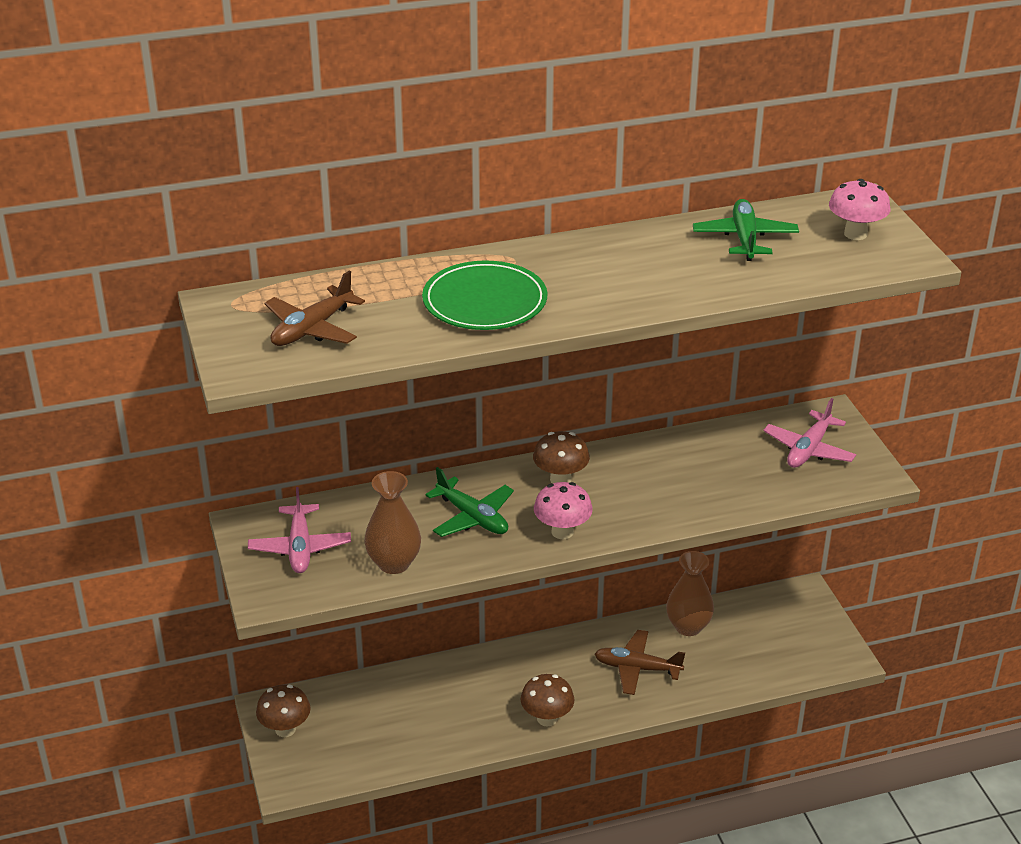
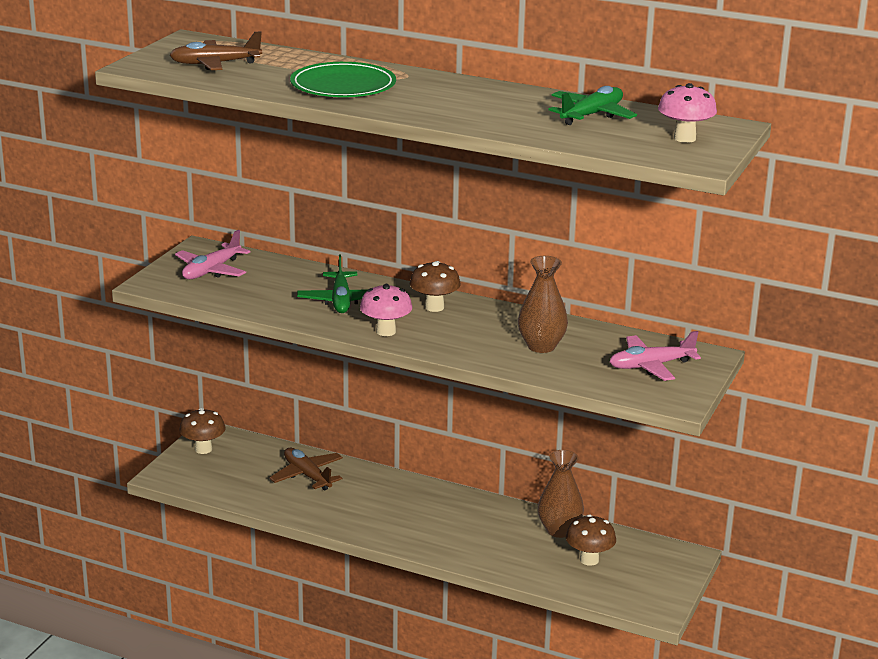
camera: 40 degrees right, 10 degrees down
(394, 563) = (252, 300): brown vase -> brown vase (541, 346)
(547, 718) = (375, 527): brown mushroom -> brown mushroom (589, 560)
(637, 668) = (482, 534): brown plane -> brown plane (307, 475)

